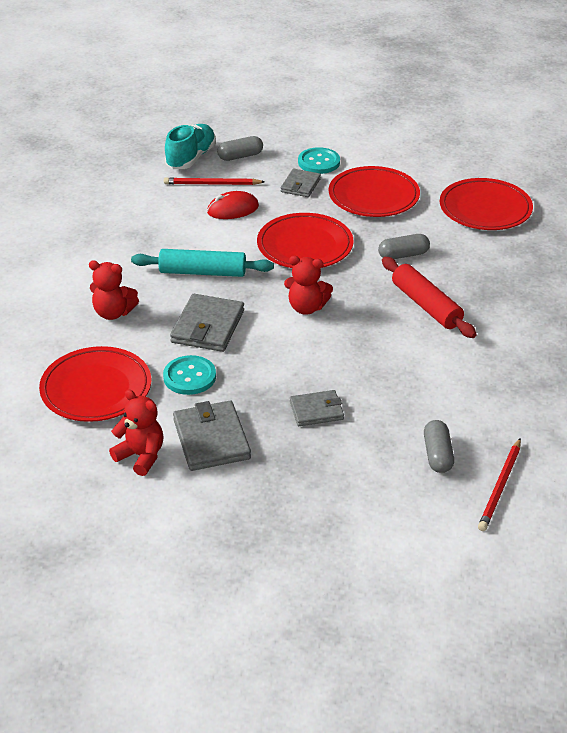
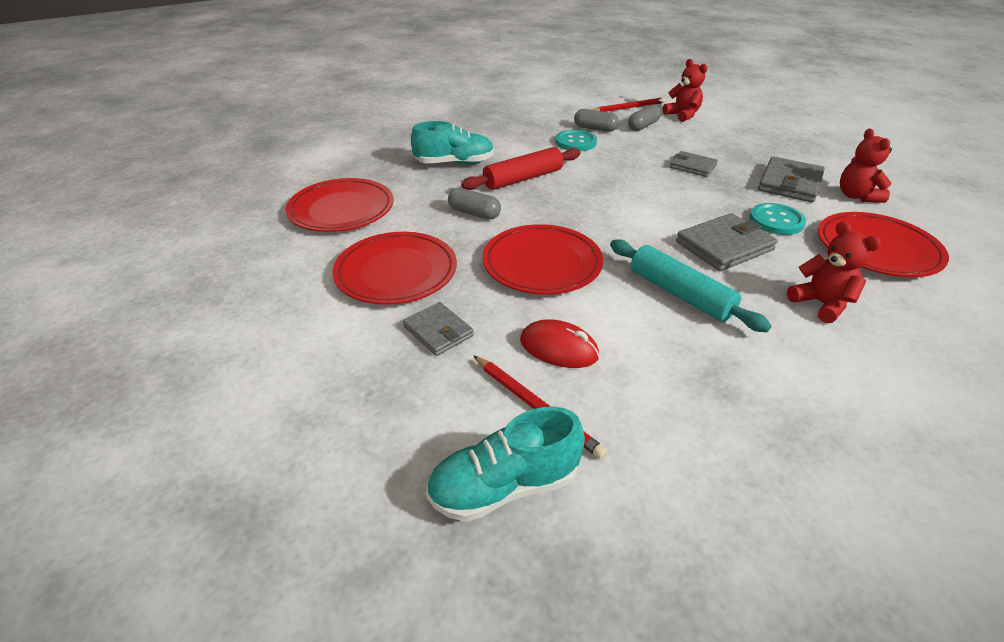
camera: 135 degrees left, 0 degrees up
(240, 156) = (433, 433): grey capsule -> grey capsule (595, 129)
(300, 185) = (438, 331): grey wallet -> grey wallet turned 75 degrees clockwise
(306, 308) = (616, 218): red teddy bear -> red teddy bear (682, 115)
(319, 162) = (365, 349): turquoise button -> turquoise button (575, 142)
(426, 305) = (523, 179): red rolling pin -> red rolling pin turned 45 degrees clockwise
(502, 289) = (454, 163): none -> turquoise shoe

